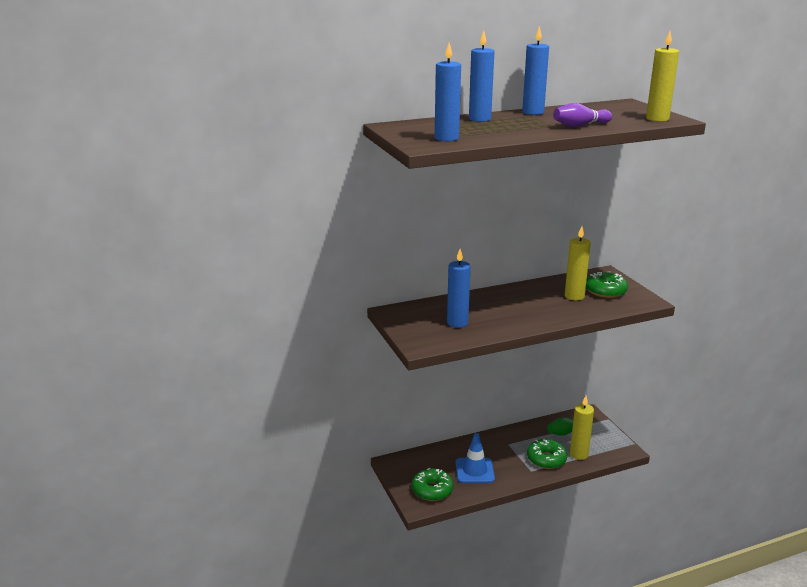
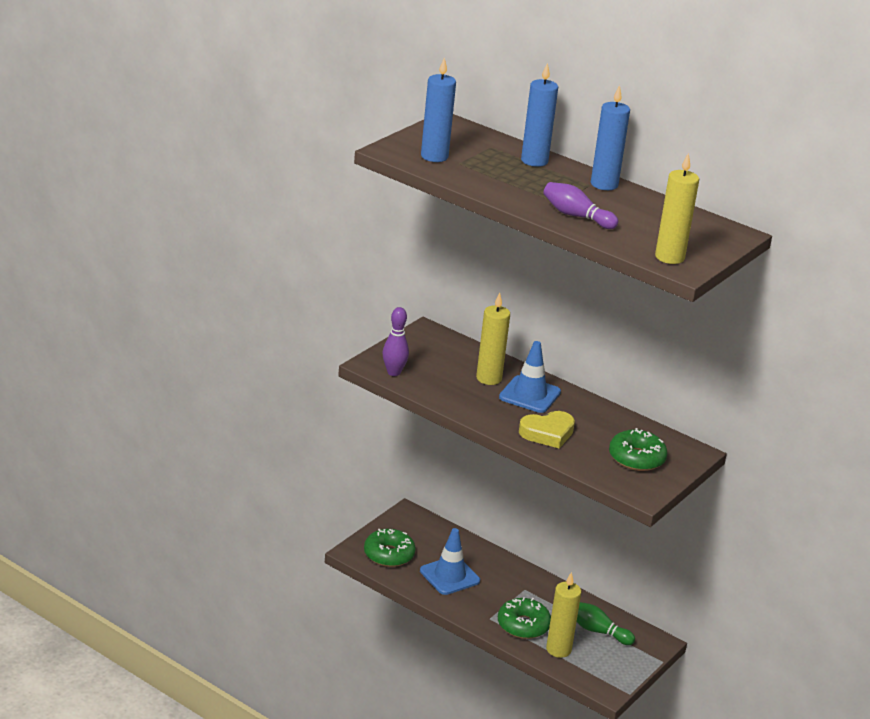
camera: 55 degrees right, 5 degrees up
(438, 341) = (393, 372): none -> purple bowling pin
(457, 323) = (445, 375): blue candle -> none
(505, 301) = (529, 395): none -> blue traffic cone
(559, 309) = (547, 433): none -> yellow heart
(574, 296) = (596, 438): yellow candle -> yellow candle (489, 378)

